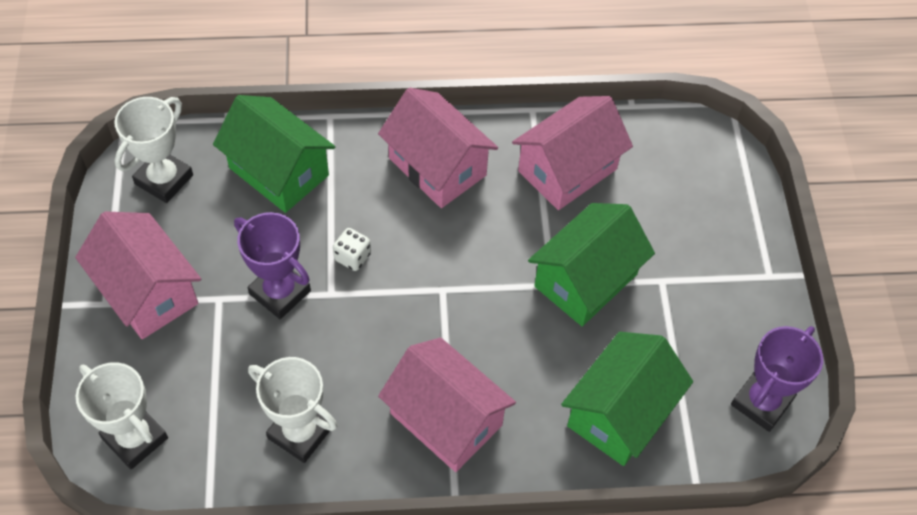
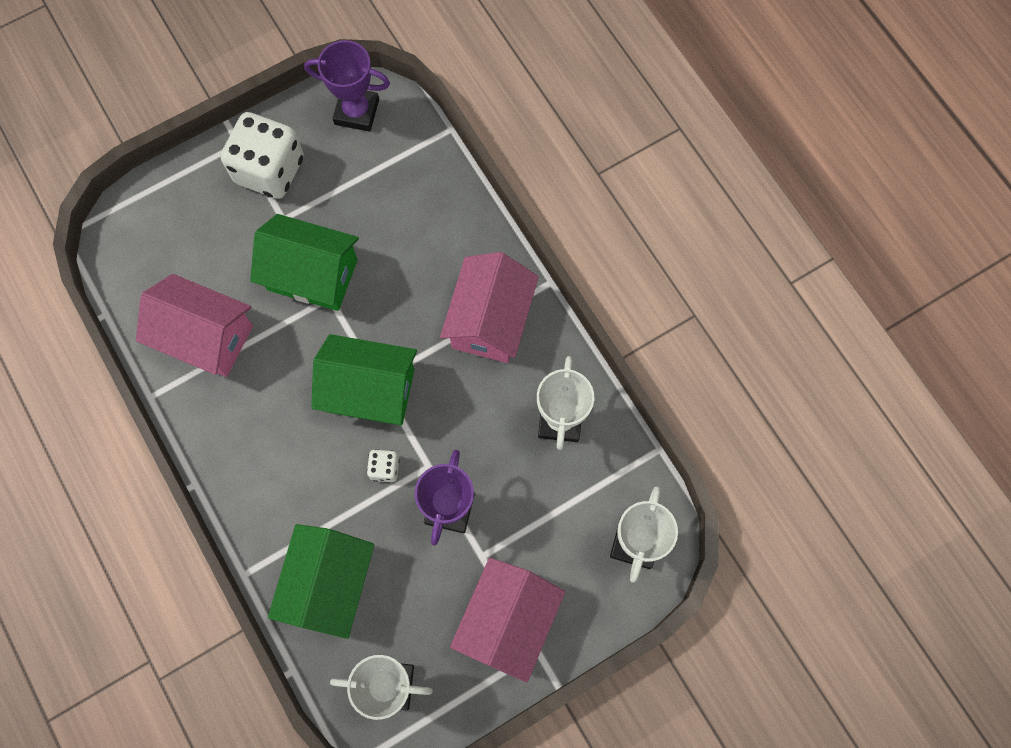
camera: 115 degrees left, 15 degrees up
(437, 166) = (255, 447): pink house -> none
(620, 413) = (417, 202): green house -> green house (370, 390)
(725, 291) = (269, 170): none -> white dice

